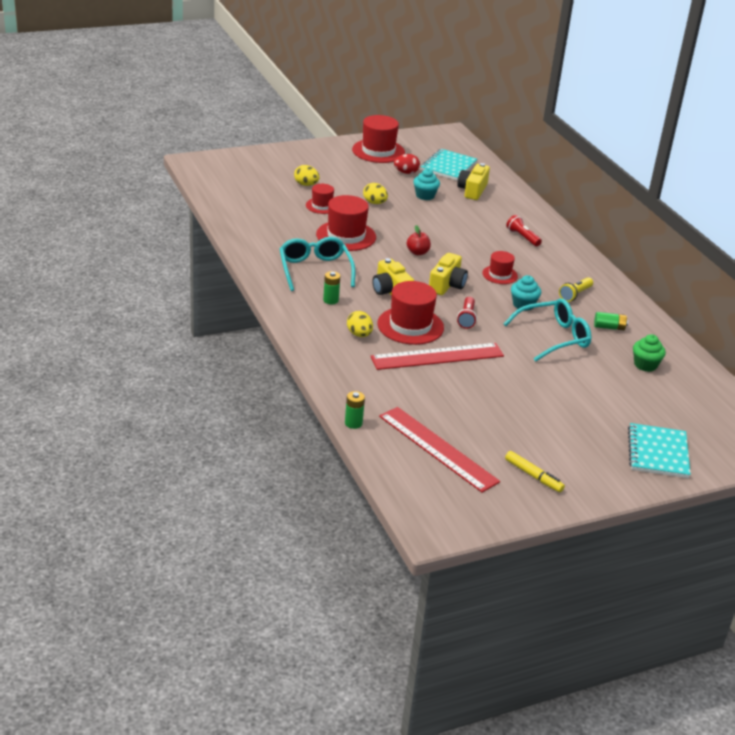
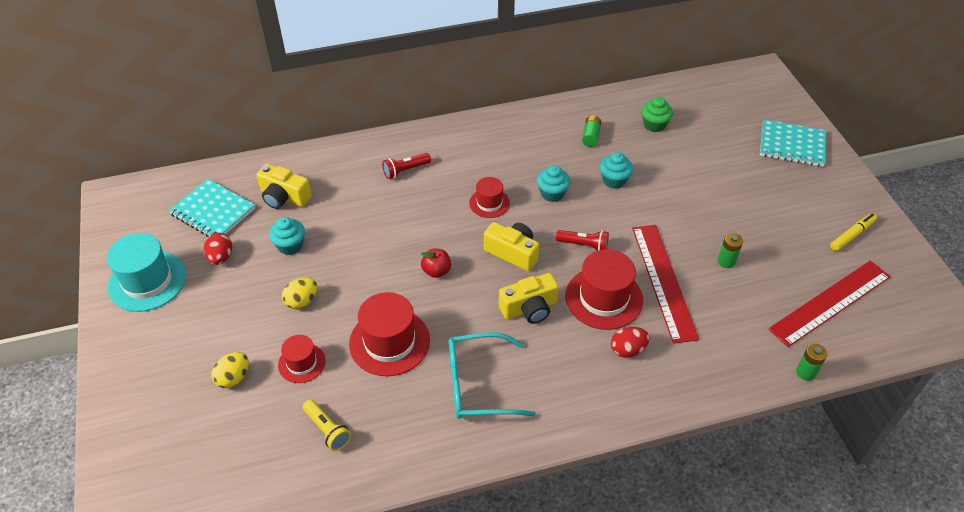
camera: 80 degrees left, 15 degrees up
(330, 300) = (552, 373): green battery -> green battery (726, 261)
(359, 334) = (627, 350): yellow egg -> red egg
(378, 151) = (147, 281): red hat -> turquoise hat
(554, 337) = (614, 180): turquoise glasses -> turquoise cupcake
(575, 295) = (530, 150): yellow flashlight -> yellow flashlight (327, 430)

